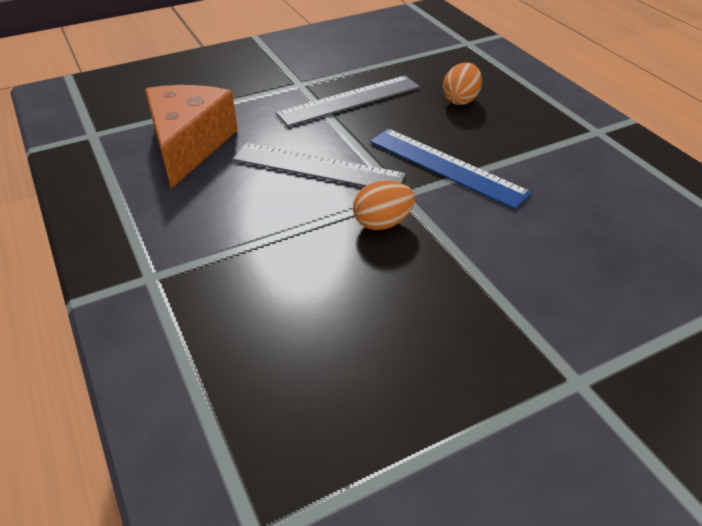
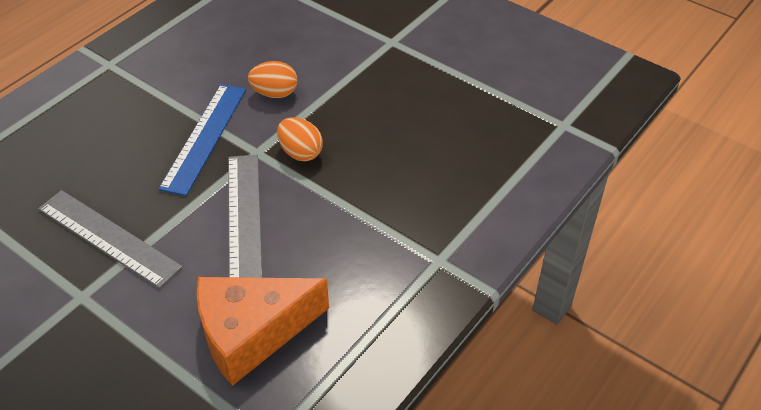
camera: 115 degrees left, 5 degrees up
(460, 100) = (79, 155): orange egg -> orange egg (275, 93)

